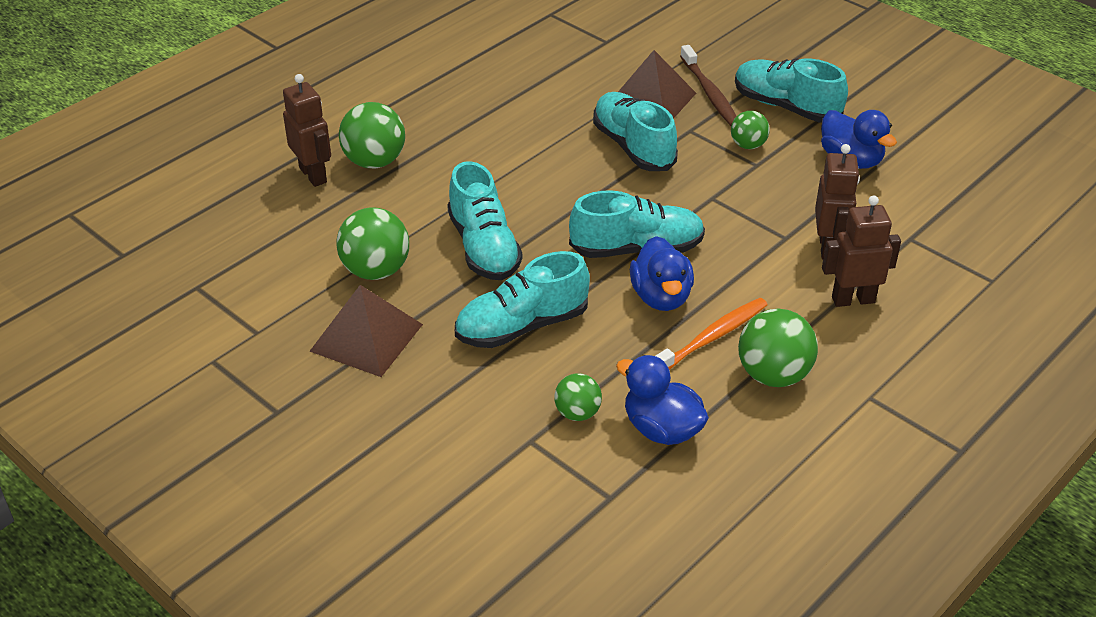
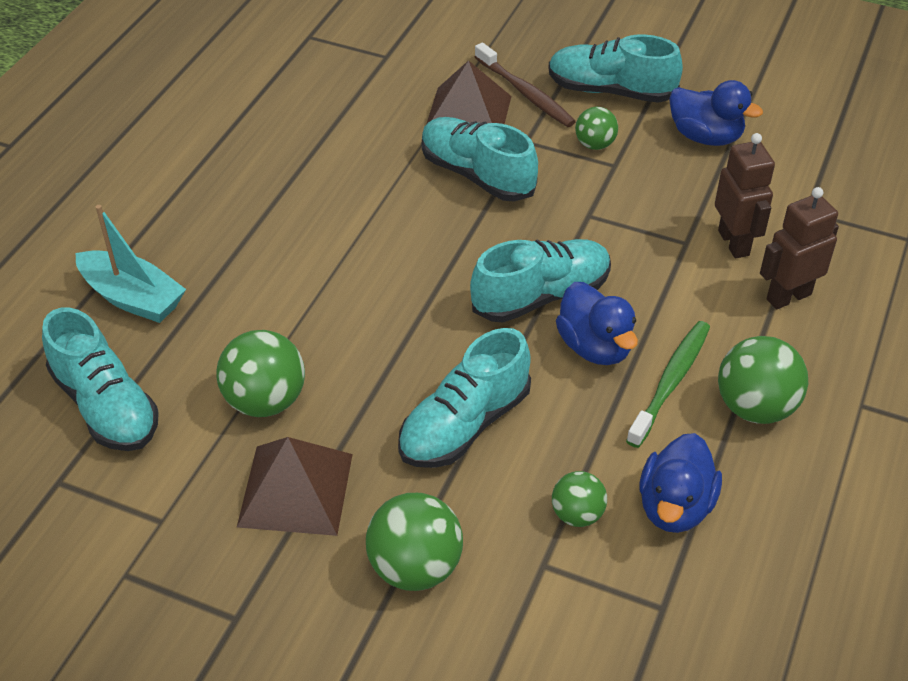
camera: 20 degrees left, 5 degrees up
(313, 175) = (133, 298): brown robot -> turquoise boat
(374, 161) = (197, 263): green ball -> green ball (415, 567)
(484, 247) = (374, 338): turquoise shoe -> turquoise shoe (106, 406)
(661, 429) = (675, 506): blue duck -> blue duck turned 90 degrees counterclockwise
(710, 338) = (670, 382): orange toothbrush -> green toothbrush

